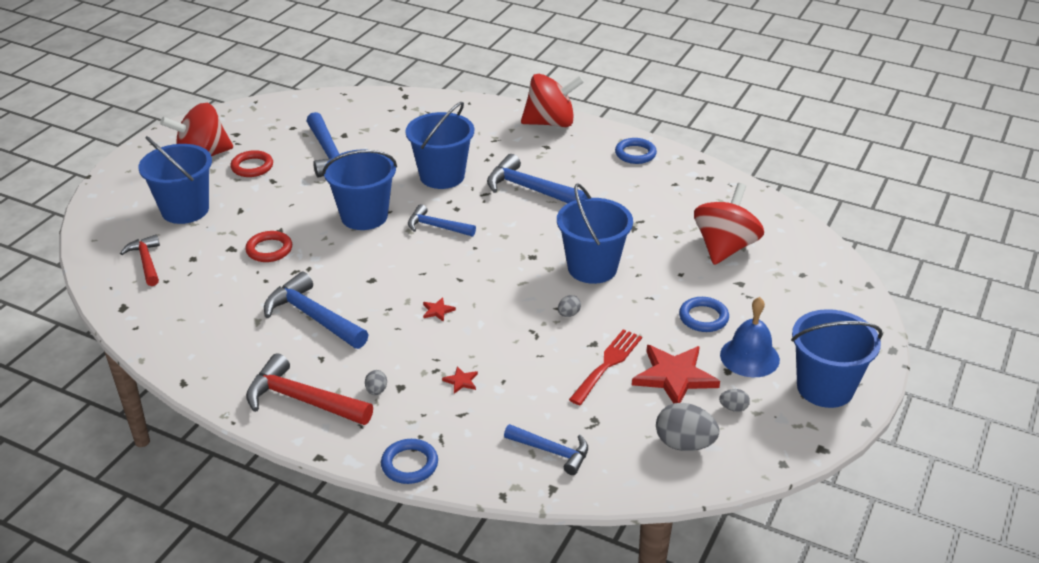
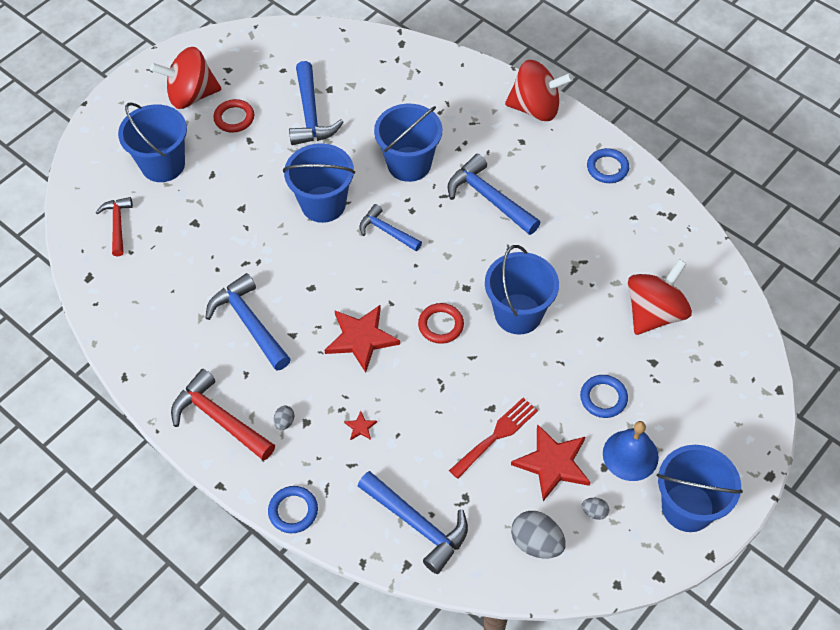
camera: 15 degrees right, 20 degrees up
(269, 250) = (228, 231): red ring -> red ring (441, 325)
(437, 311) = (361, 338): red star -> red star, size x2.39
(552, 452) = (418, 525): blue hammer -> blue hammer, size x1.58
(568, 314) = (479, 367): grey egg -> none

